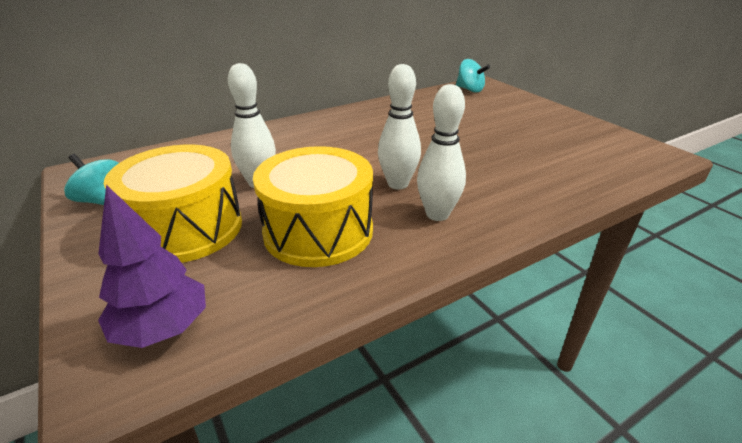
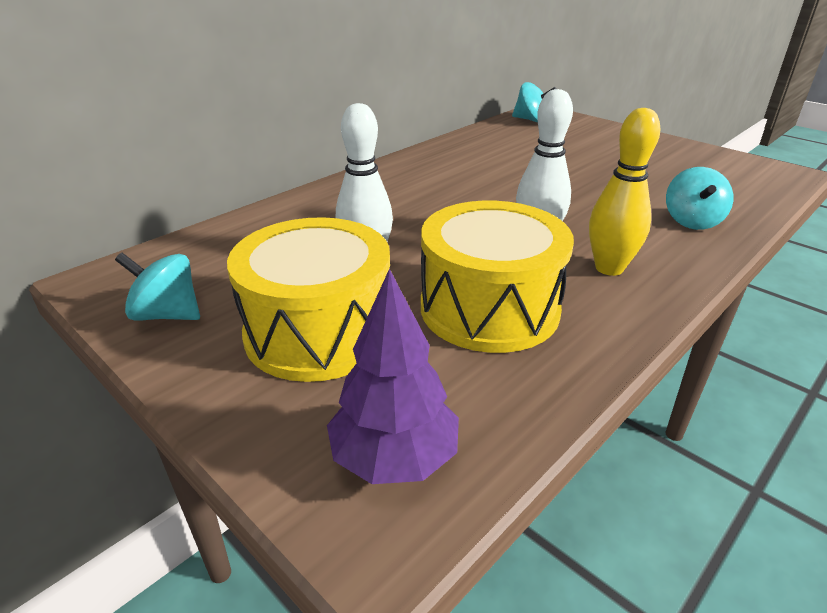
camera: 15 degrees left, 0 degrees up
(437, 214) = (609, 268): white bowling pin -> yellow bowling pin
(539, 186) = (691, 221): none -> turquoise spinning top

